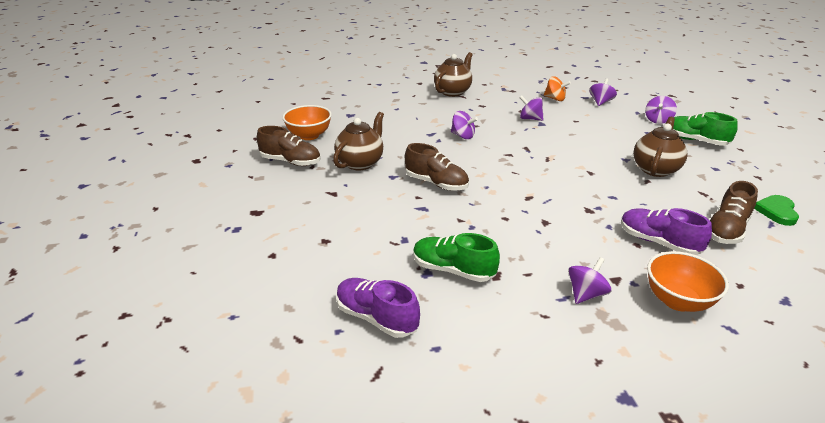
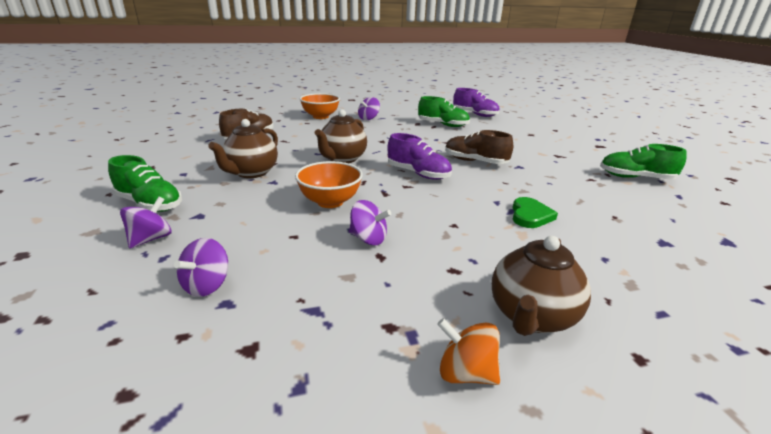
camera: 175 degrees right, 5 degrees down
(291, 162) = (635, 178): brown shoe -> green shoe
(309, 135) = (666, 206): orange bowl -> orange bowl (330, 202)
(360, 163) = (563, 177): brown teapot -> brown teapot (342, 159)
(463, 136) = (468, 208): purple spinning top -> none
(555, 99) = (299, 295): orange spinning top -> orange spinning top (465, 372)
(658, 242) = (307, 133): purple shoe -> purple shoe (418, 174)
(776, 212) = (189, 145): green heart -> green heart (530, 215)

